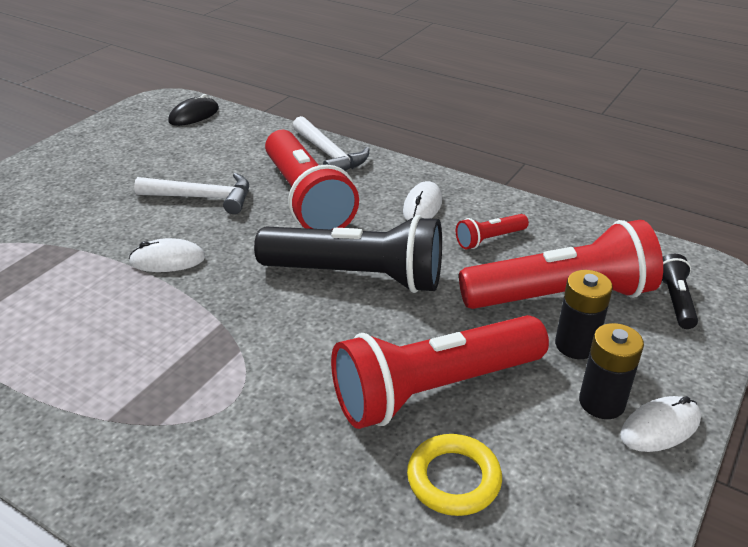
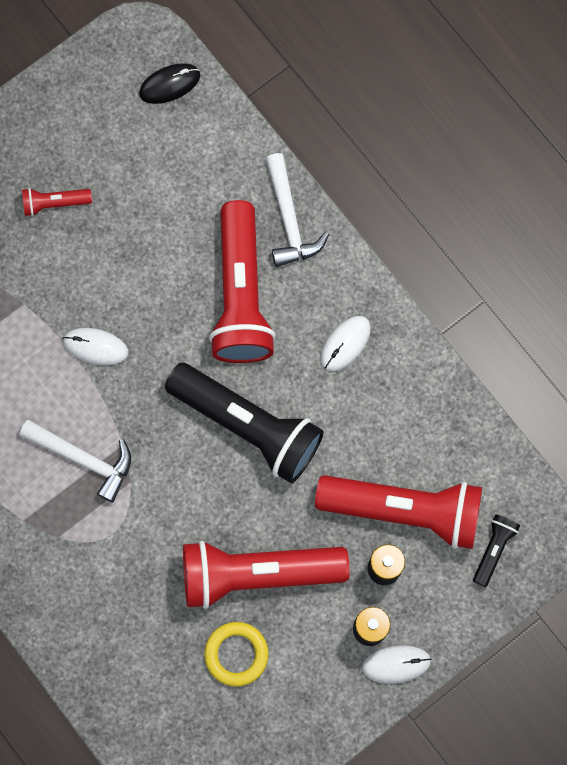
camera: 20 degrees right, 40 degrees up
(202, 198) = (144, 257): white hammer -> white hammer (83, 459)
(489, 239) = (383, 416): red flashlight -> red flashlight (55, 203)

